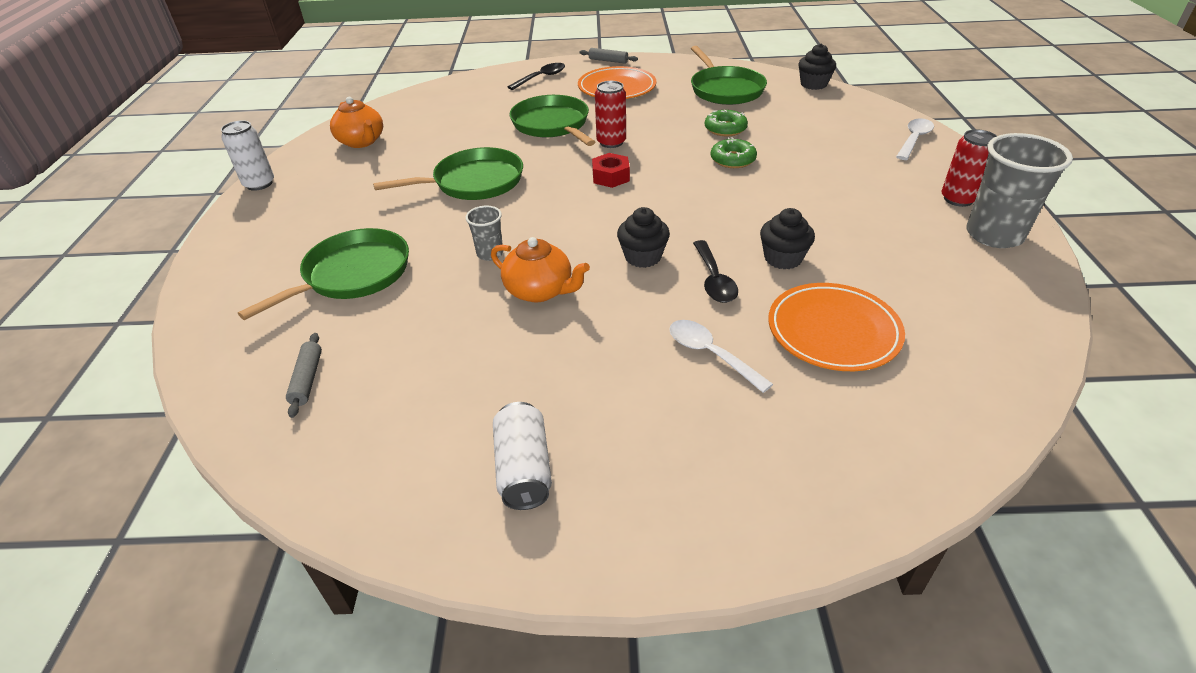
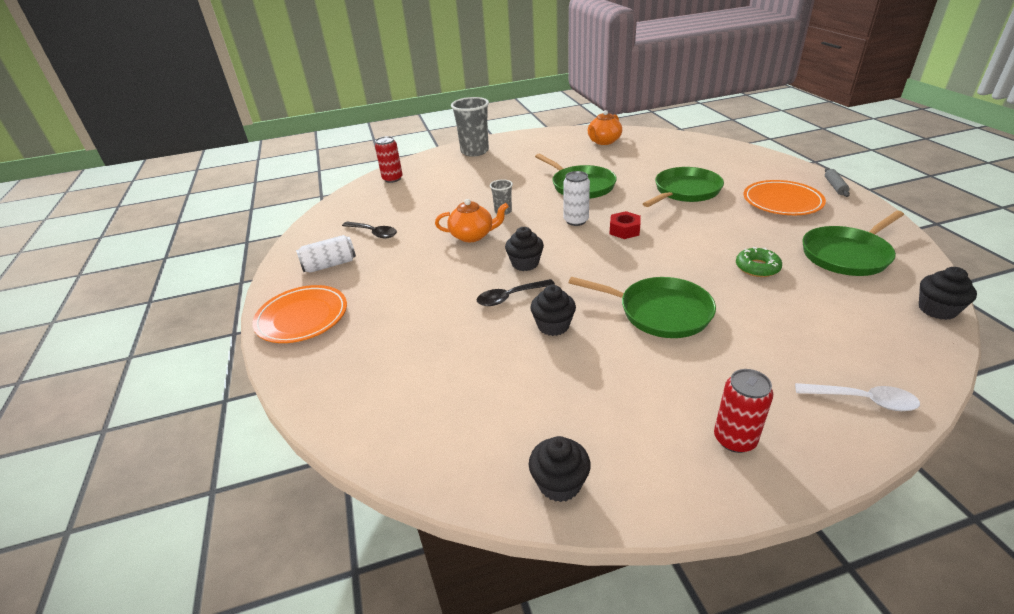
camera: 75 degrees right, 5 degrees down
(259, 184) = (538, 133): white can -> white can (576, 221)
(307, 379) = (384, 196): grey rolling pin -> none
(353, 274) = (467, 181): green pan -> green pan (660, 312)
(540, 290) = (472, 235): orange teapot -> orange teapot turned 105 degrees counterclockwise
(541, 78) = (762, 168): black spoon -> black spoon (373, 233)
(611, 142) = (679, 219): red can -> red can (392, 179)
(710, 354) = (428, 308): white spoon -> none
(733, 159) = (699, 280): green donut -> none
(833, 331) = (467, 360): orange plate -> orange plate (302, 317)
(994, 235) = (670, 468): grey cup -> grey cup (474, 151)
(1020, 296) = (559, 483): none -> black cupcake

